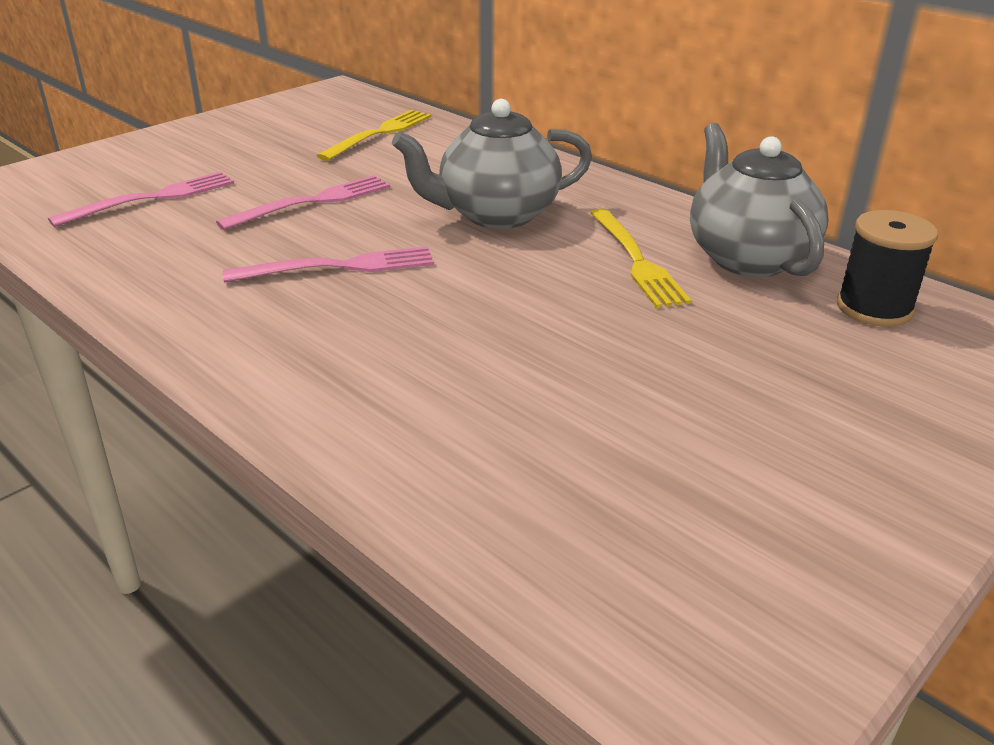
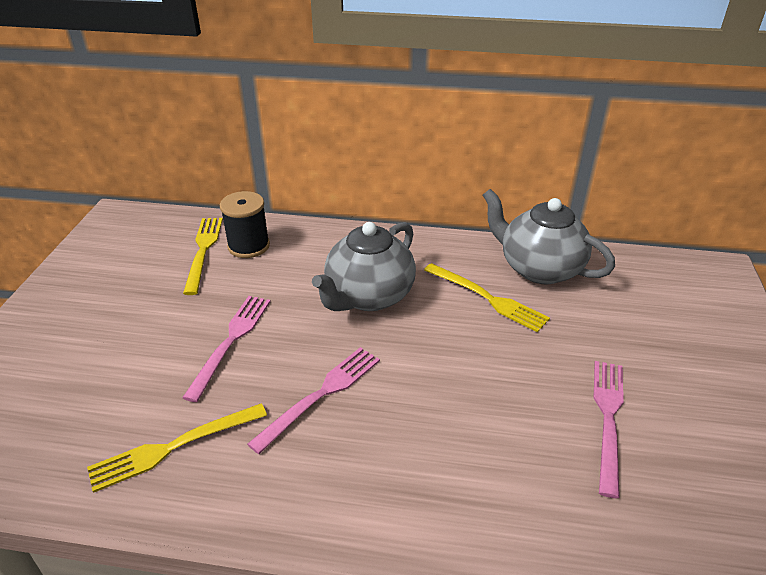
camera: 35 degrees left, 5 degrees up
(152, 198) = (94, 397): pink fork -> pink fork (608, 418)
(165, 251) = (173, 447): none -> yellow fork
(874, 308) = (630, 279): black spool -> black spool (248, 246)

